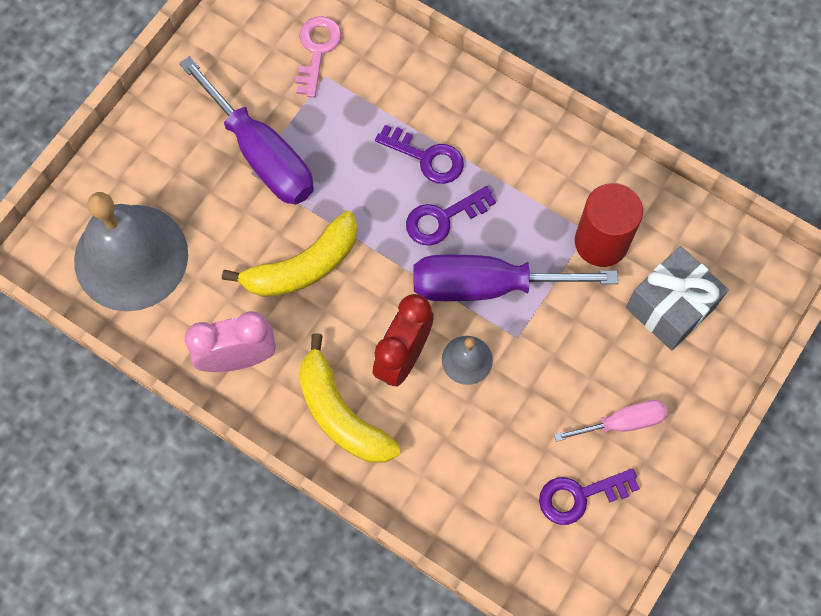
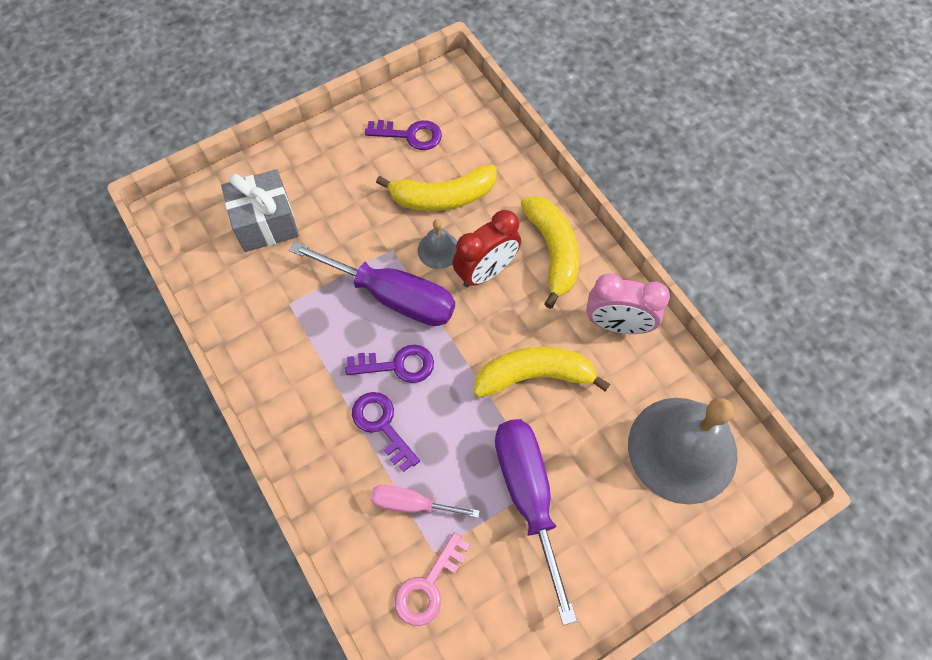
camera: 155 degrees left, 5 degrees down
(496, 428) = (442, 197): none -> yellow banana
(601, 242) = (283, 291): red cylinder -> none
(622, 423) = (352, 165): pink screwdriver -> pink screwdriver (411, 504)

